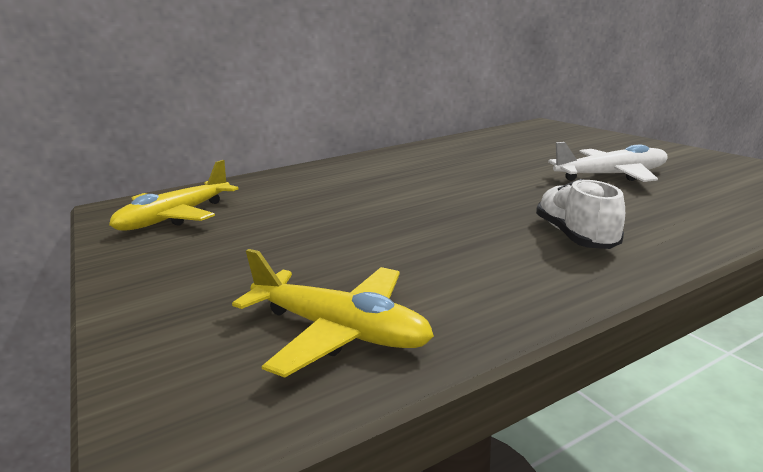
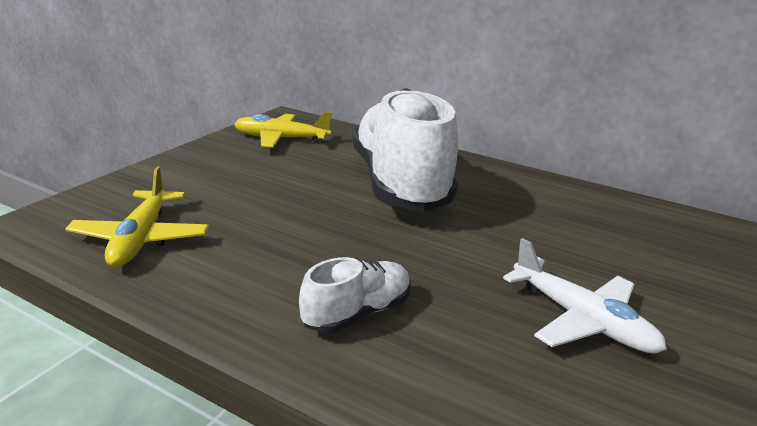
camera: 55 degrees right, 5 degrees up
(362, 186) = (399, 184): none -> white shoe

